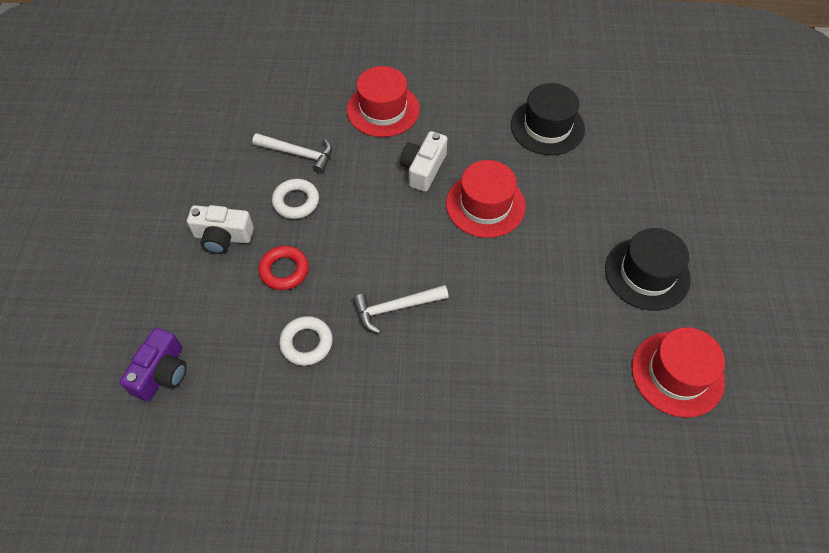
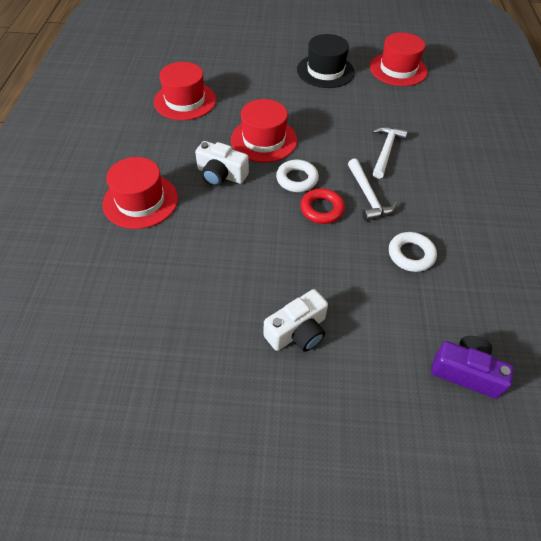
camera: 90 degrees left, 5 degrees down
(223, 237) = (297, 331): white camera -> white camera turned 45 degrees clockwise
(284, 270) = (336, 274): red ring -> red ring (322, 209)
(296, 202) = (253, 268): white ring -> white ring (297, 179)
(298, 154) = (189, 269): white hammer -> white hammer (385, 151)
(547, 127) = (185, 101): black hat -> red hat

